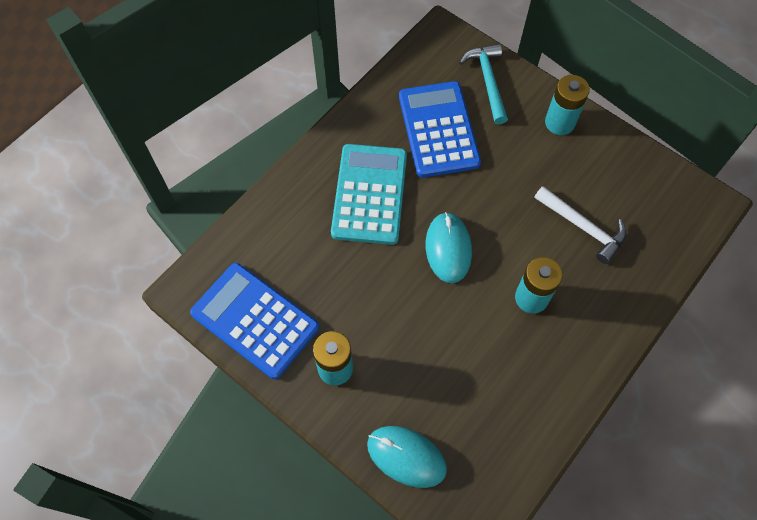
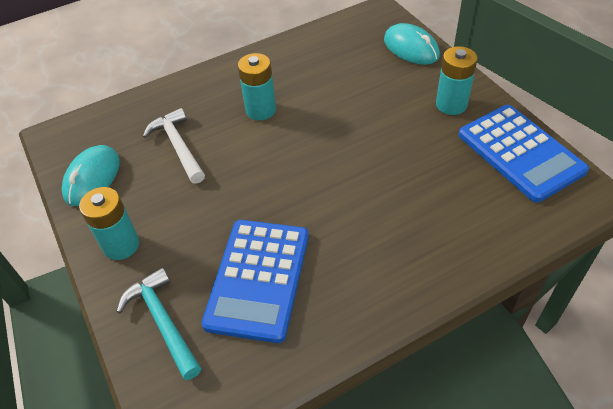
camera: 155 degrees left, 15 degrees down
(369, 194) = (370, 231): turquoise calculator -> none
(448, 249) = (312, 161): turquoise mouse -> turquoise mouse (92, 178)
(488, 81) = (163, 322): turquoise hammer -> turquoise hammer turned 135 degrees clockwise

